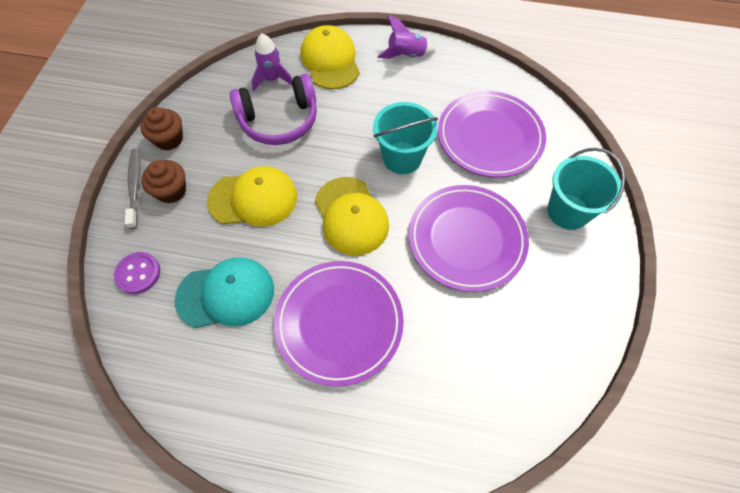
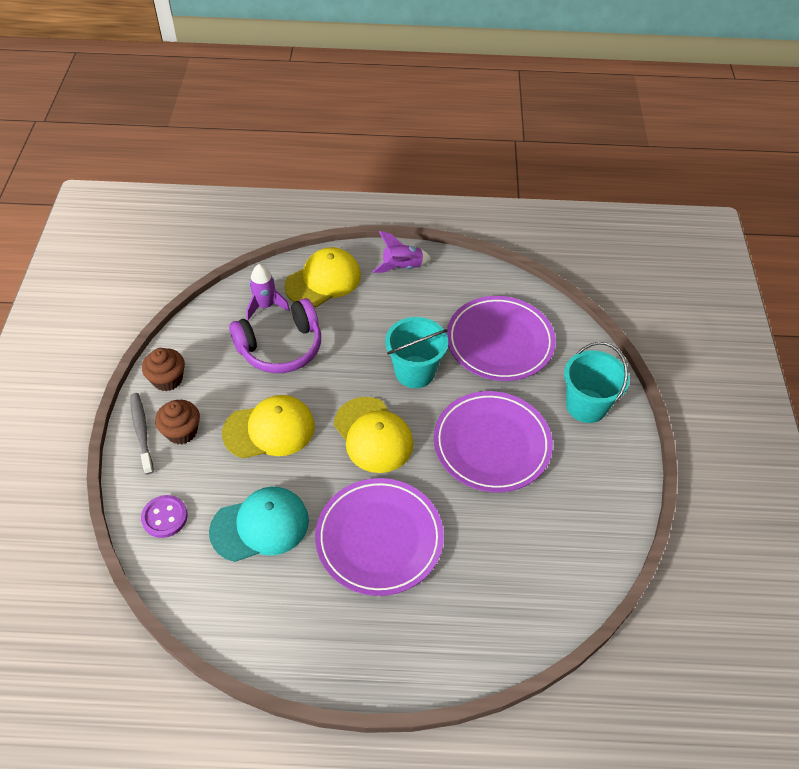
camera: 10 degrees left, 10 degrees down
(330, 60) = (323, 280): yellow cap -> yellow cap turned 75 degrees clockwise

